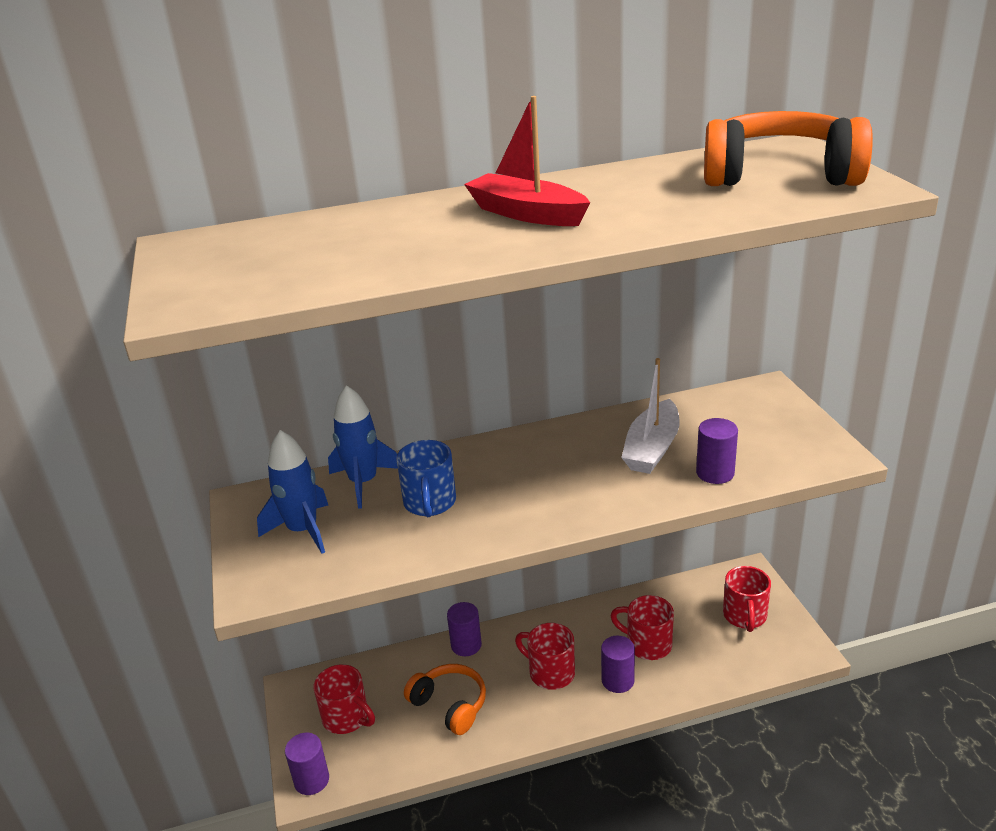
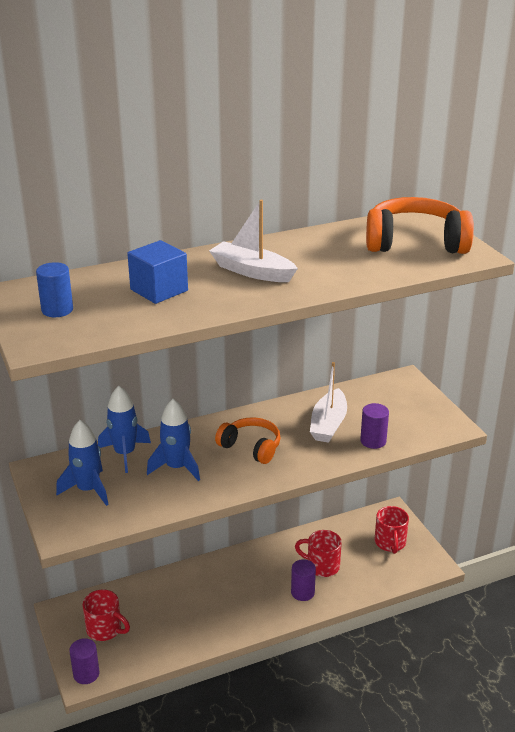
camera: 10 degrees left, 0 degrees up
(229, 264) = (57, 310): none -> blue cylinder
(383, 238) = (159, 290): none -> blue cube
(430, 503) = (176, 467): blue mug -> blue rocket
(450, 705) = (181, 616): orange headphones -> orange headphones (251, 447)
(466, 645) = (188, 573): purple cylinder -> none
(526, 214) = (252, 271): red boat -> white boat
(550, 672) = (253, 589): red mug -> none

